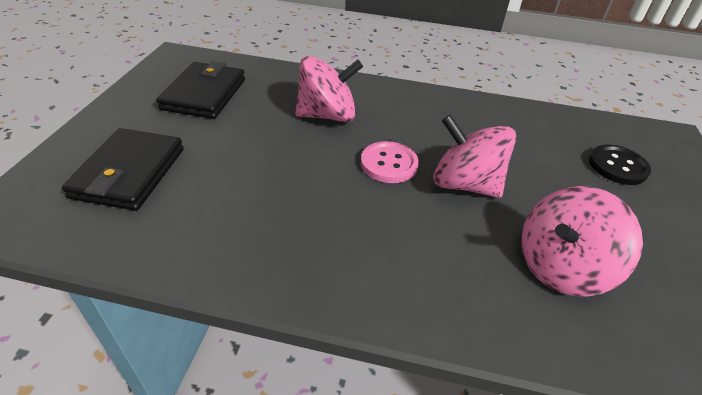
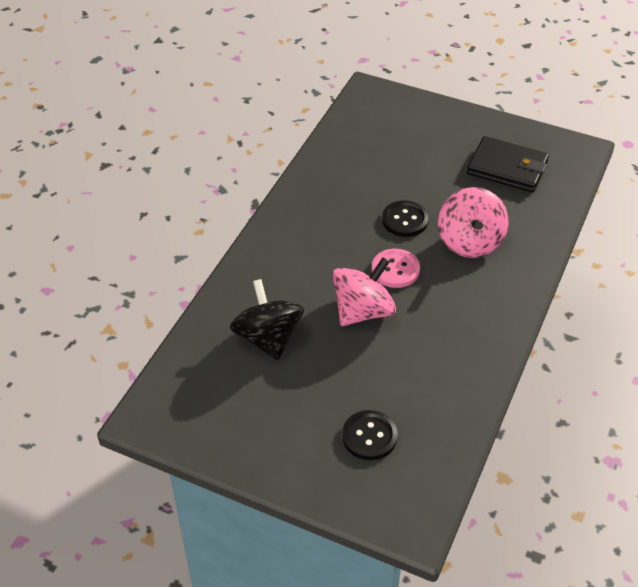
camera: 105 degrees right, 5 degrees up
(129, 173) = (403, 135): black wallet -> none
(303, 161) = (405, 220): none -> black button
(561, 267) = (268, 338): pink spinning top -> black spinning top

